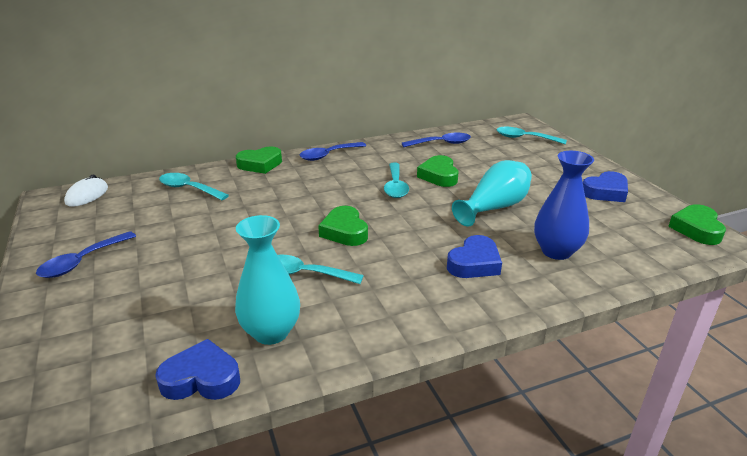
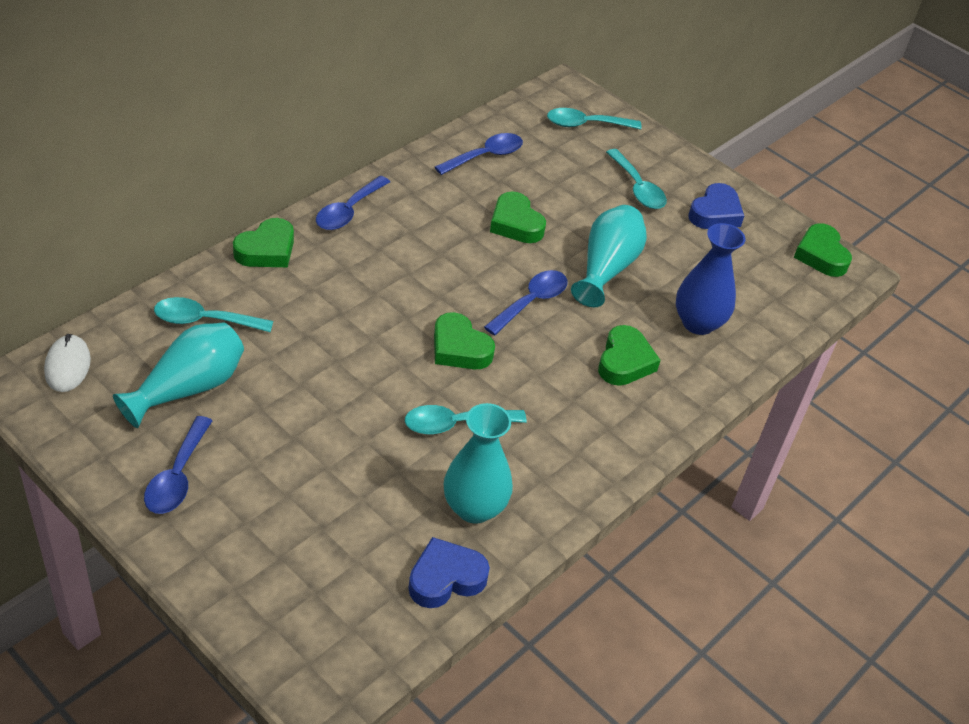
camera: 30 degrees left, 15 degrees up
(142, 218) = (188, 388): none -> turquoise vase
(395, 186) = (473, 255): turquoise spoon -> turquoise spoon (637, 188)
(420, 216) = (531, 302): none -> blue spoon
(474, 263) = (624, 361): blue heart -> green heart

